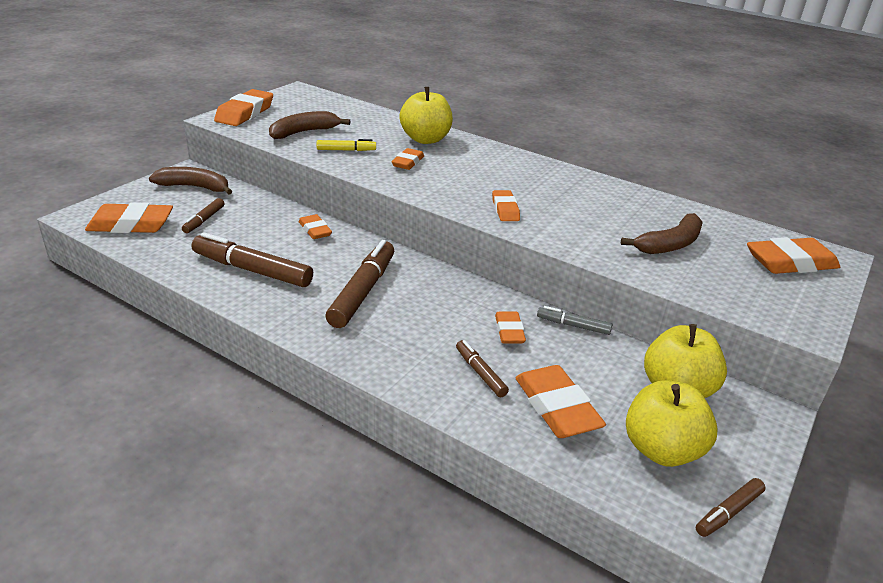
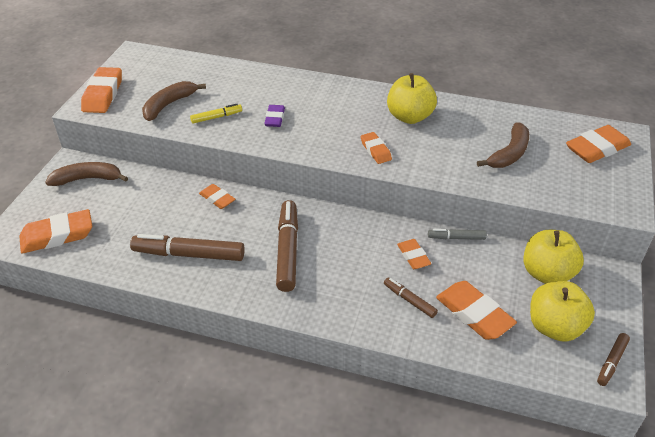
camera: 15 degrees left, 10 degrees up
(204, 220) = (118, 213): brown marker -> none
(408, 162) = (275, 118): orange eraser -> purple eraser
(425, 139) = (276, 87): yellow apple -> yellow apple (409, 117)

